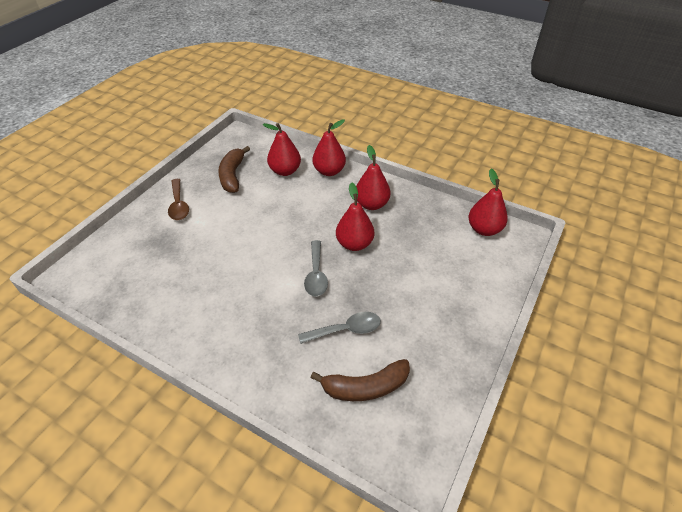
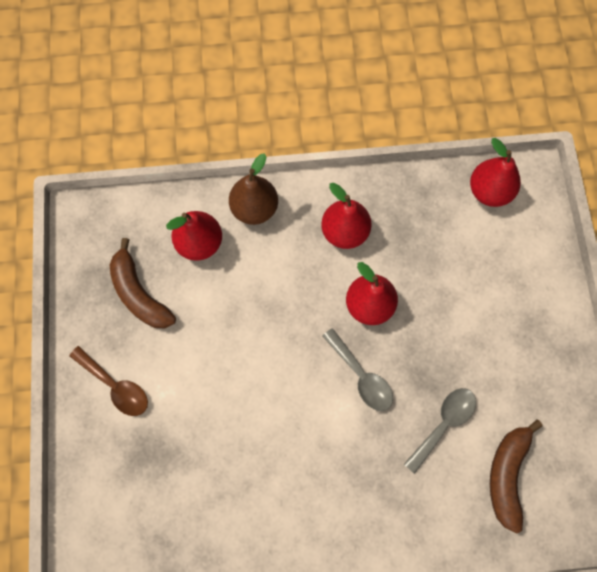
camera: 35 degrees left, 25 degrees up
(329, 171) = (254, 209): red pear -> brown pear
(365, 387) = (507, 475): brown banana -> brown banana turned 150 degrees clockwise

